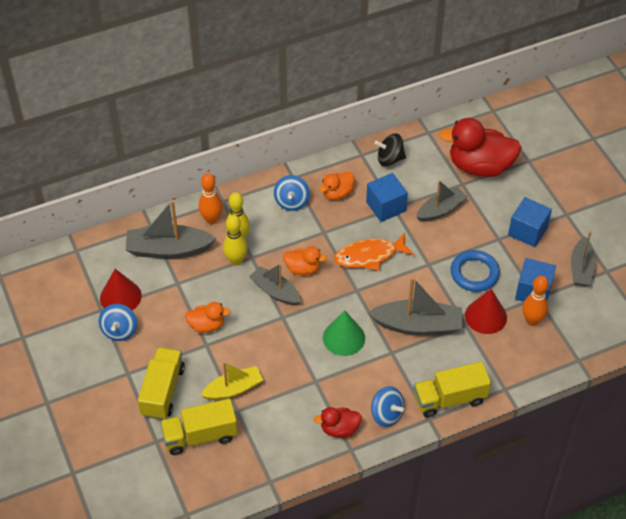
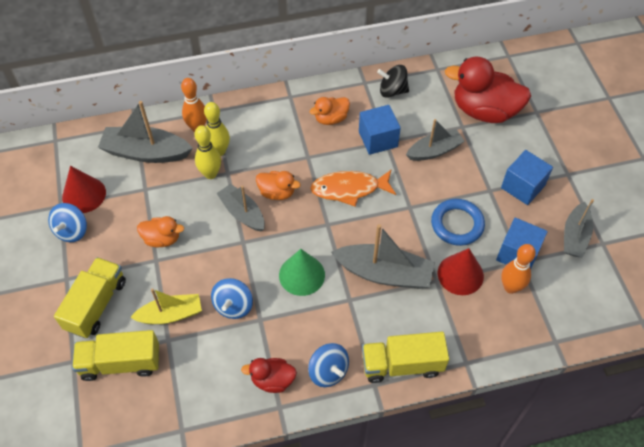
camera: 10 degrees right, 5 degrees up
(291, 202) = (282, 121): blue spinning top -> blue spinning top (233, 306)

